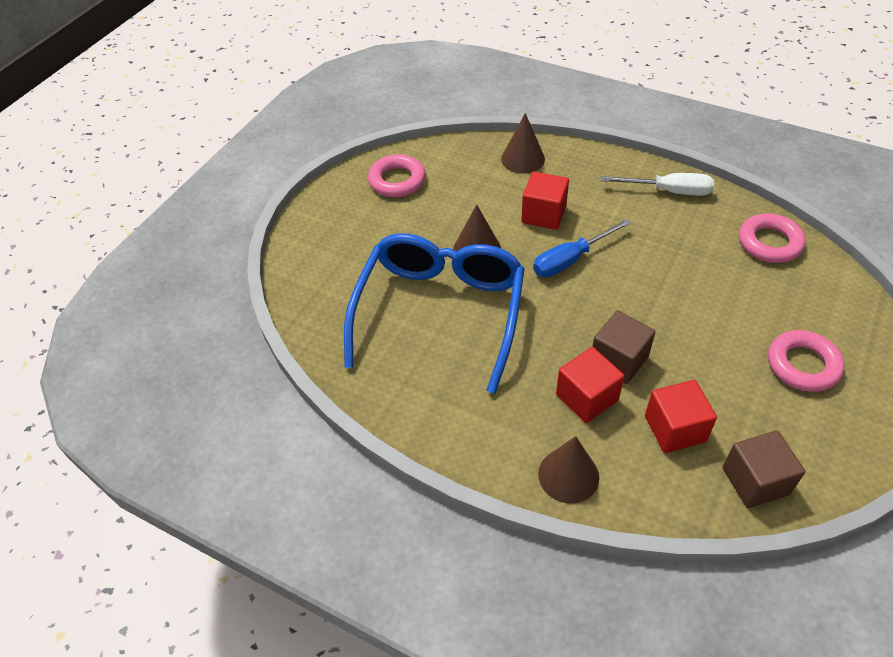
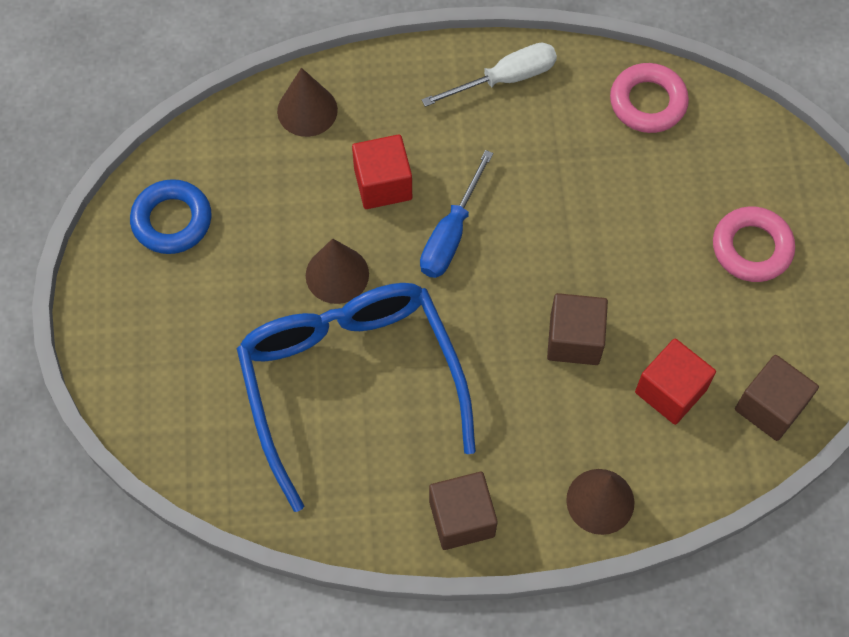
camera: 35 degrees left, 15 degrees up
(397, 180) = (172, 221): pink ring -> blue ring
(455, 432) = (461, 518): none -> brown cube
(587, 397) = (568, 403): red cube -> none

